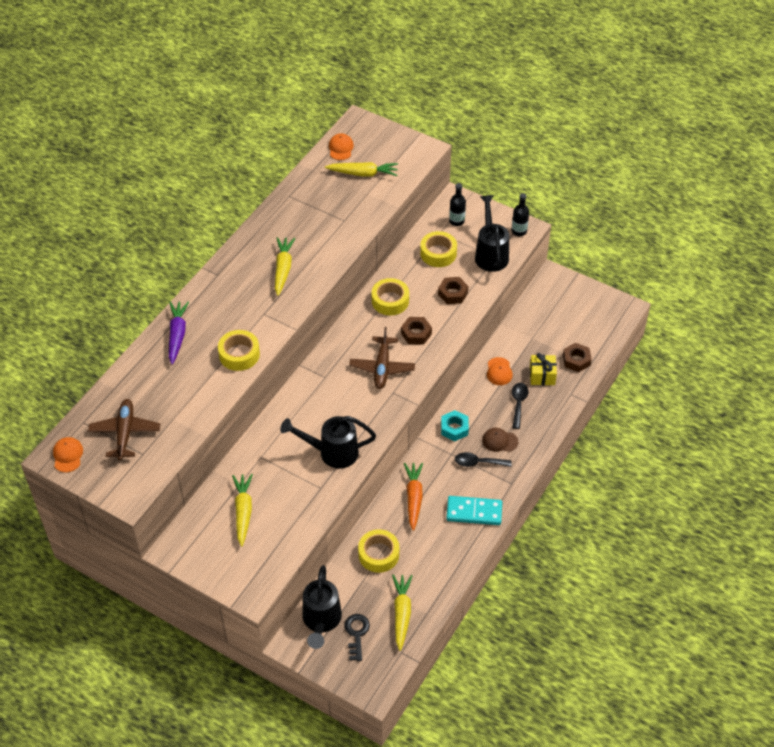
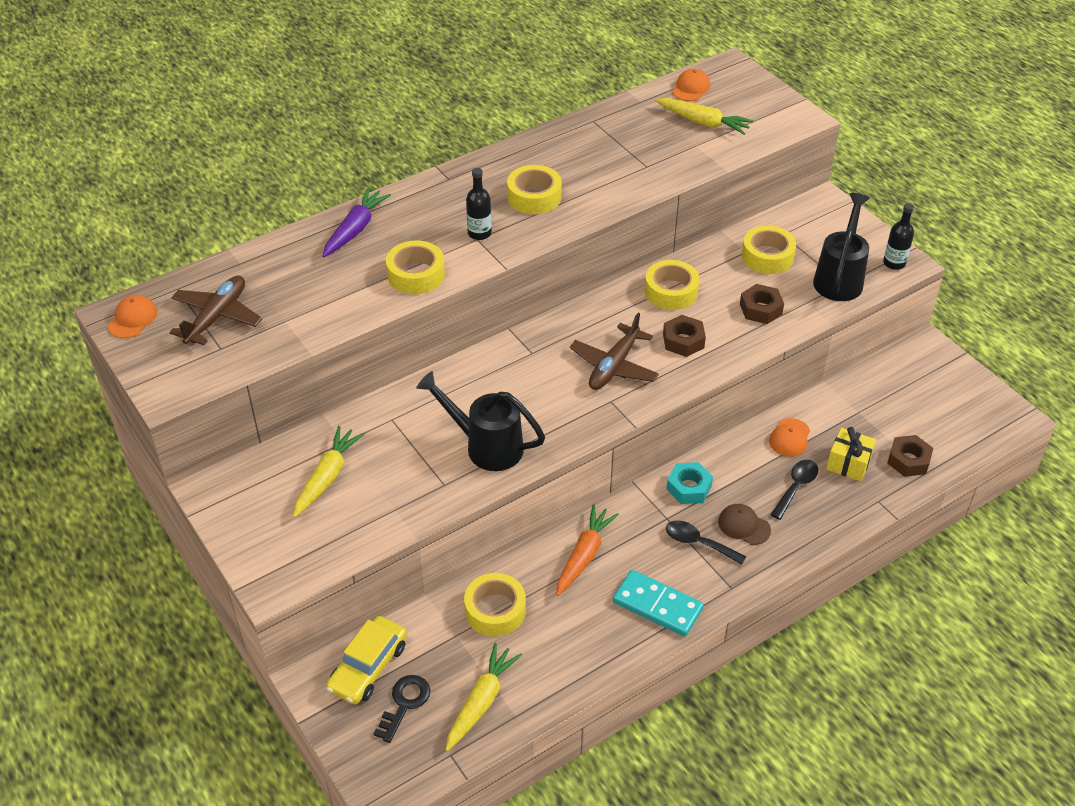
camera: 25 degrees right, 5 degrees down
(283, 269) = (534, 197): yellow carrot -> yellow tape
(321, 621) = (368, 667): black watering can -> yellow car
(456, 221) = (813, 227): black bottle -> black bottle (479, 233)

